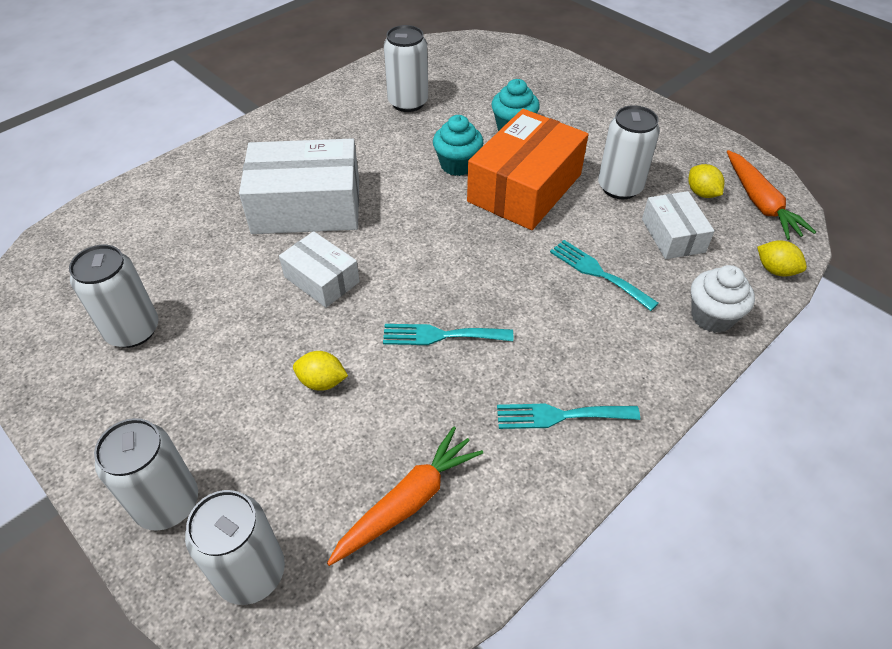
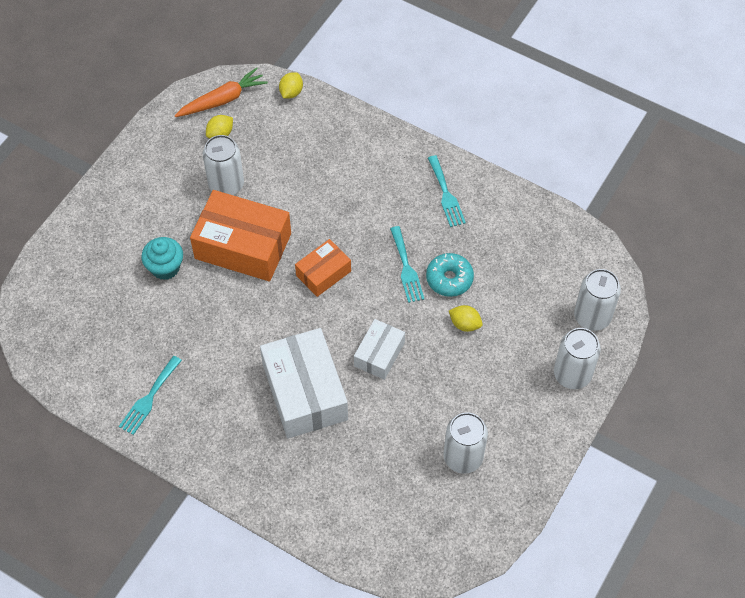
camera: 105 degrees left, 10 degrees up
(322, 382) = (465, 324): yellow lemon -> yellow lemon turned 60 degrees counterclockwise
(404, 382) = (449, 279): none -> turquoise donut
(408, 102) = (143, 358): white can -> none
(408, 502) = (527, 256): orange carrot -> none
(457, 165) = (225, 298): turquoise cupcake -> none
(462, 250) = (323, 273): none -> orange box
(598, 273) = (322, 188): turquoise fork -> turquoise fork (149, 398)
(673, 235) = (272, 149): white box -> none
(712, 317) = (344, 125): white cupcake -> none

